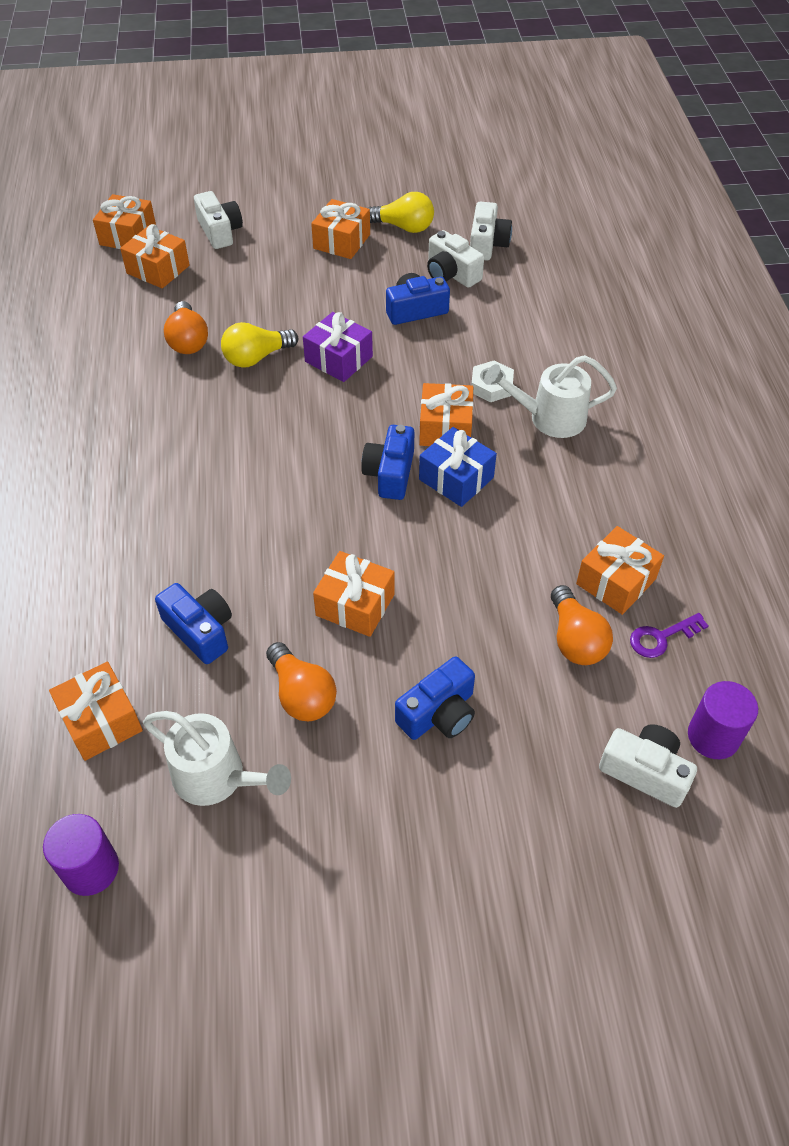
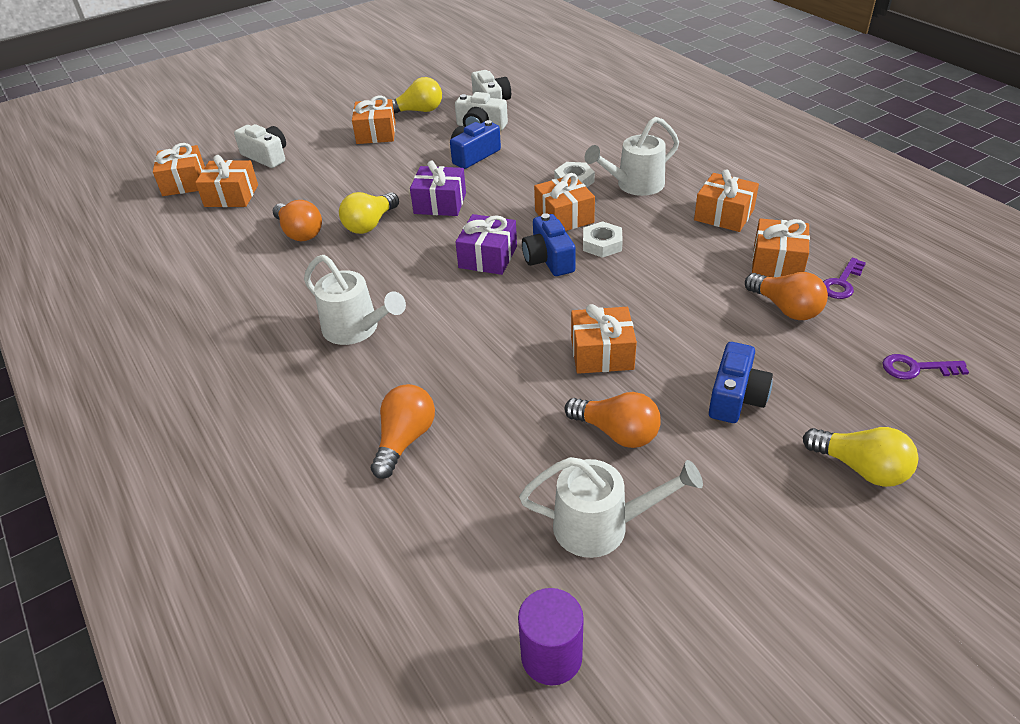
camera: 25 degrees left, 10 degrees down
(101, 721) = (457, 532): orange gift -> orange gift (724, 215)
(123, 611) = (405, 440): none -> orange light bulb
(163, 476) = (357, 329): none -> white watering can
(200, 631) = (488, 425): blue camera -> none
(335, 445) = (488, 257): none -> purple gift
(456, 478) = (602, 244): blue gift -> white nut
(489, 845) = (861, 468): none -> yellow light bulb
(645, 771) = (916, 368): white camera -> purple key
(713, 736) = (936, 327): purple cylinder -> none

